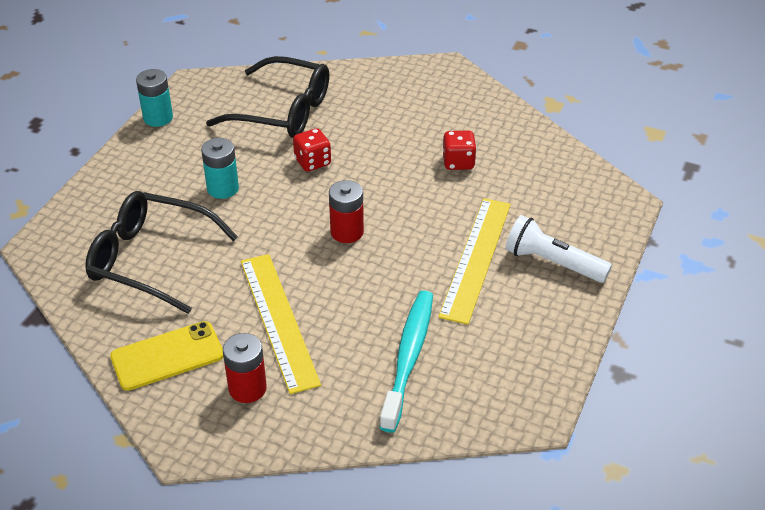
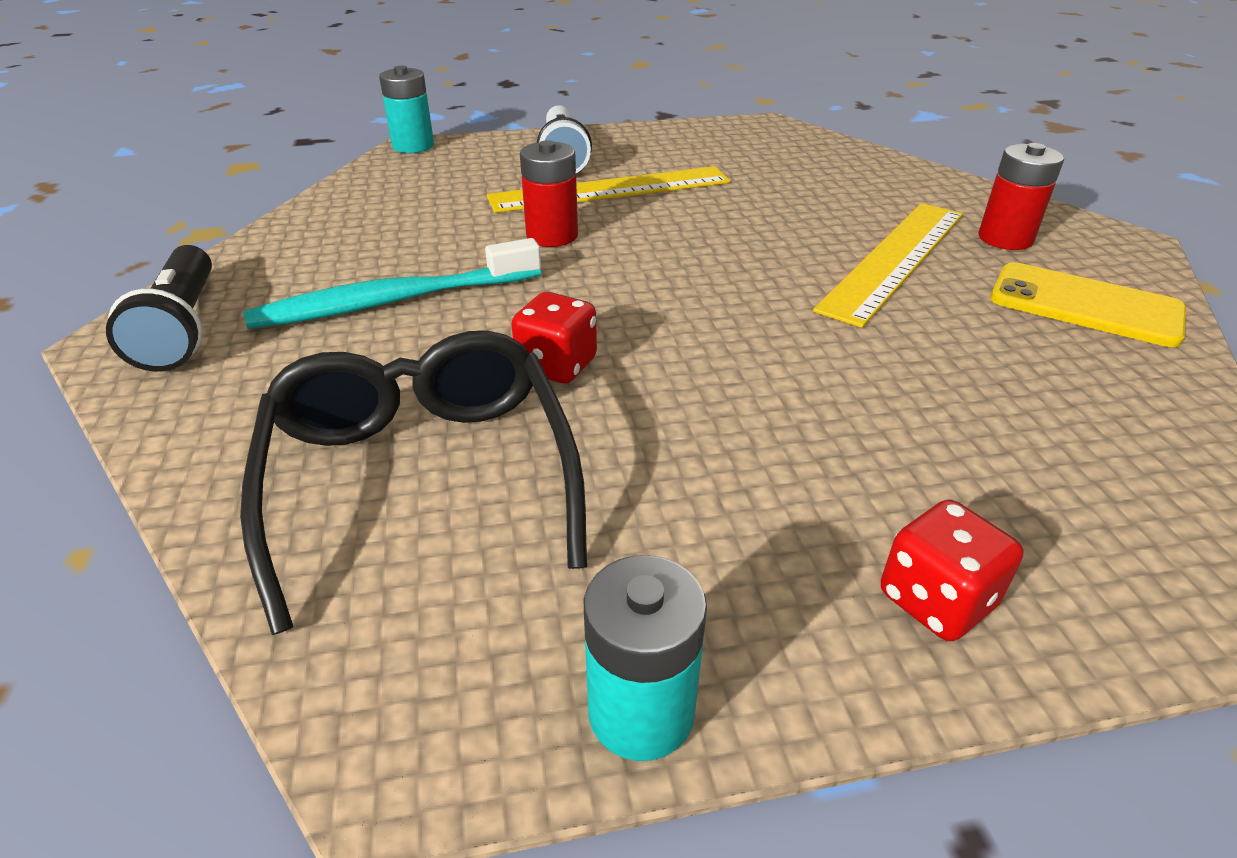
camera: 125 degrees left, 5 degrees down
(151, 260) = (1003, 412): black glasses -> none
(223, 188) = (745, 430): turquoise battery -> turquoise battery (413, 146)
(347, 232) = (680, 274): red battery -> red battery (552, 236)
(408, 358) = (806, 180): turquoise toothbrush -> turquoise toothbrush (393, 301)
(442, 82) = (182, 328): none -> black flashlight
(458, 162) = (426, 248): red dice -> red dice (936, 600)

